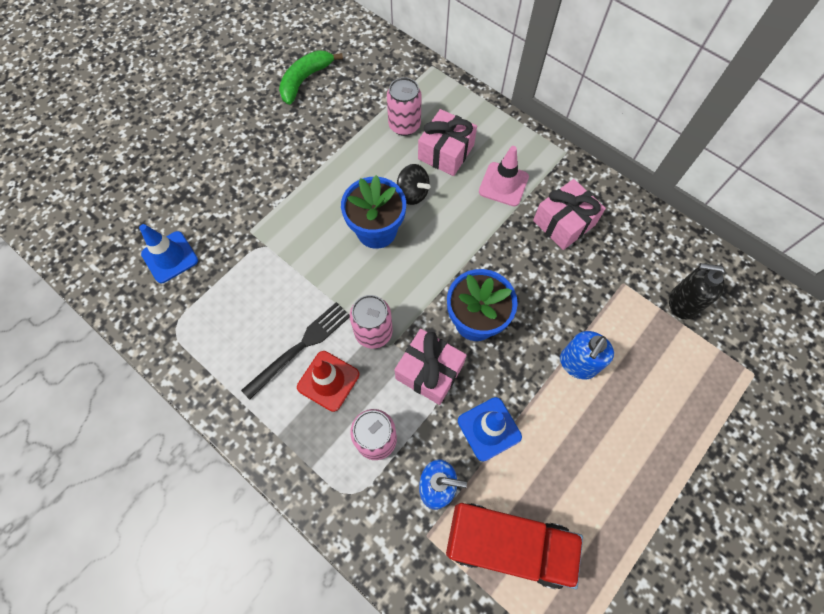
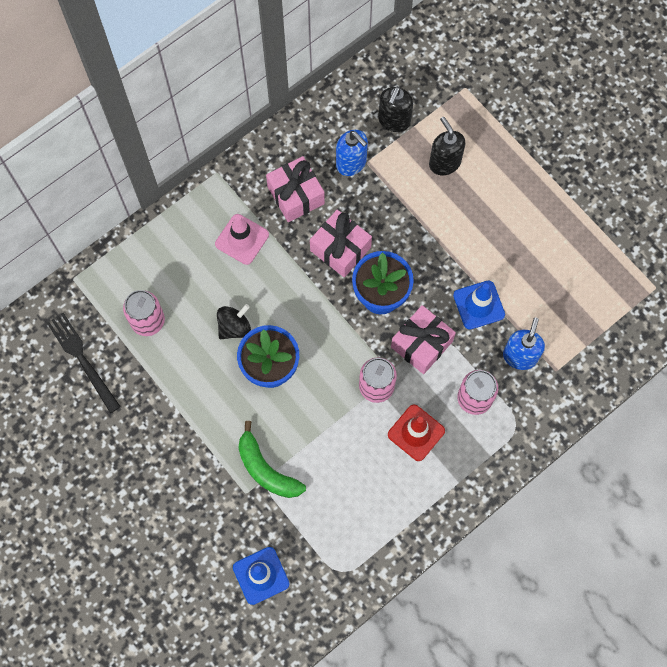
camera: 80 degrees left, 5 degrees up
(300, 347) = (380, 454): black fork -> black fork (82, 360)
(305, 80) = (60, 418): green banana -> green banana (266, 469)
(446, 152) = (192, 286): pink gift -> pink gift (340, 249)
(507, 544) = (569, 311): red truck -> none
(577, 364) = (434, 221): blue soap dispenser -> blue soap dispenser (351, 163)
(651, 364) = (444, 163): none -> black soap dispenser

